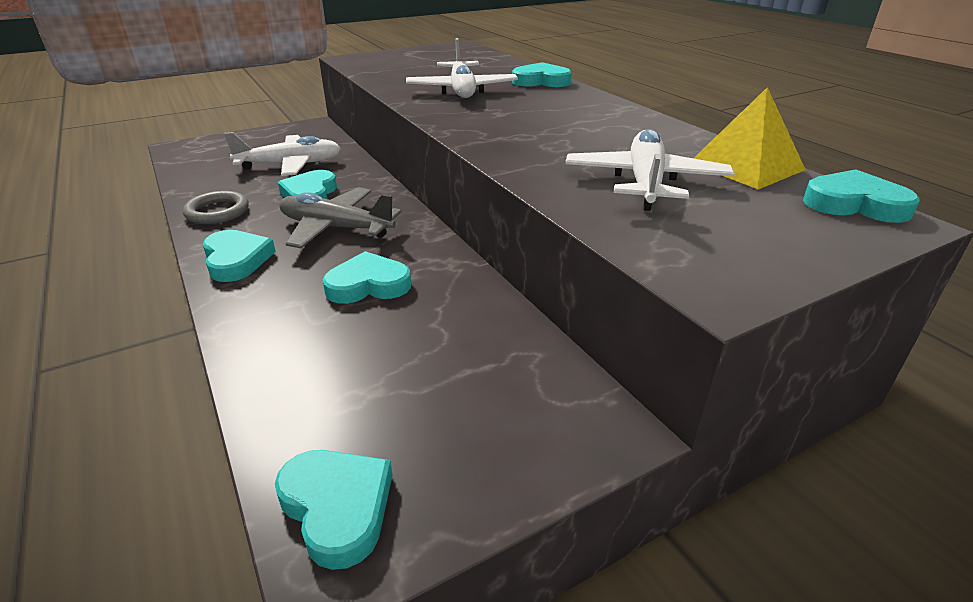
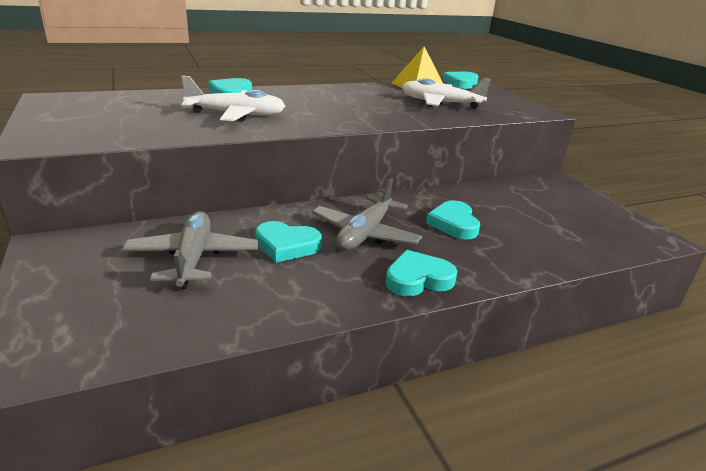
camera: 85 degrees left, 5 degrees down
(217, 212) = (311, 299): grey ring -> none
(290, 165) = (193, 258): white plane -> grey plane
(337, 507) = (636, 237): turquoise heart -> none

